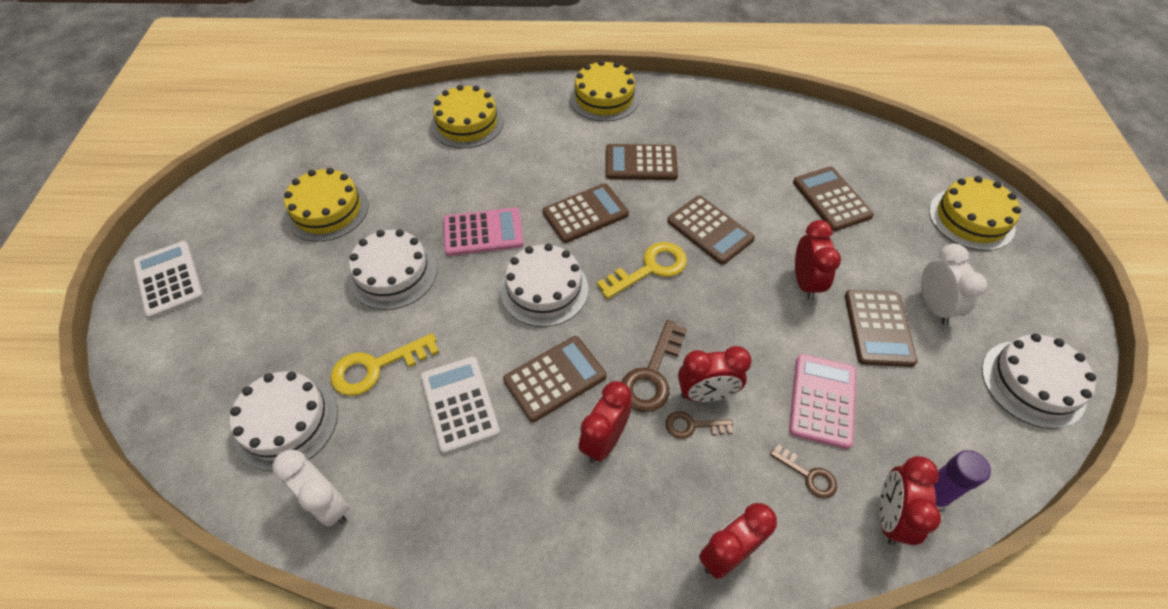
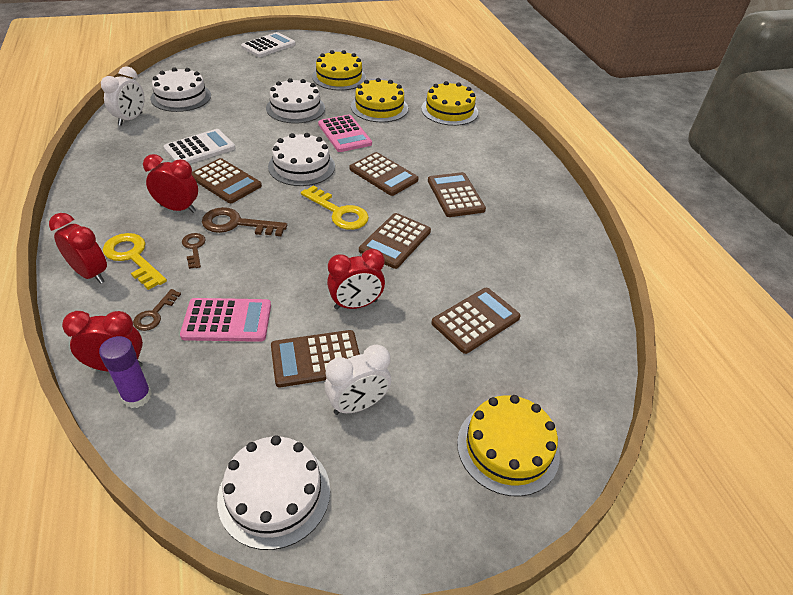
camera: 70 degrees right, 10 degrees down
(376, 367) = (222, 116): yellow key -> yellow key (132, 257)
(604, 98) = (524, 167): yellow cake -> yellow cake (379, 107)
(706, 394) = (223, 253): red clock -> none

